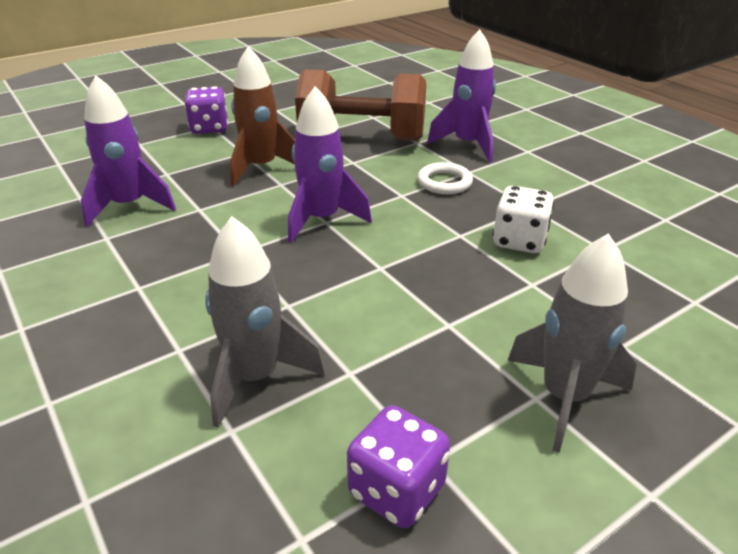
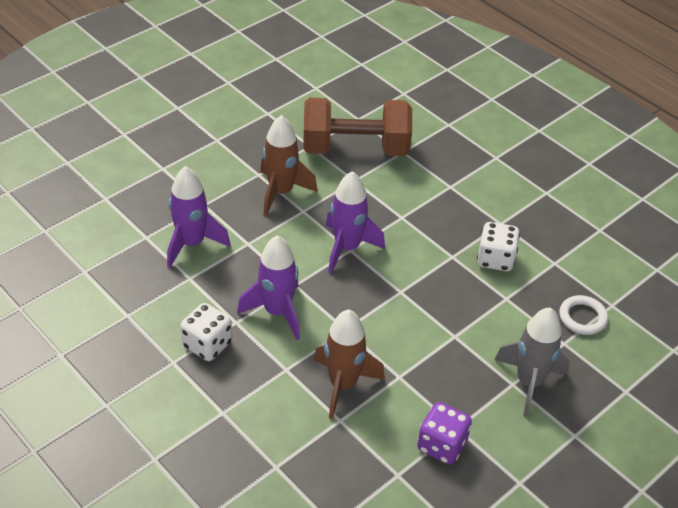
camera: 10 degrees left, 10 degrees up
(81, 310) = (207, 344): none -> white dice
(209, 128) = (217, 143): purple dice -> none
(256, 377) = (343, 385): grey rocket -> brown rocket
(444, 182) = (433, 200): white ring -> white ring (582, 317)
(467, 145) = (446, 152): purple rocket -> purple rocket (277, 312)

